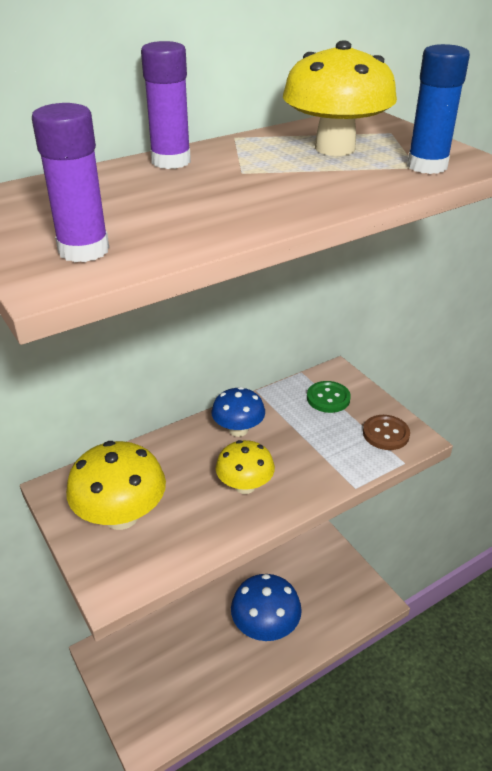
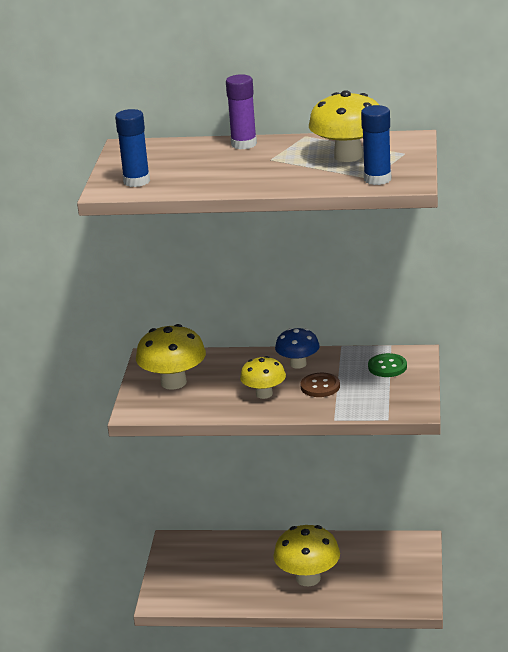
camera: 40 degrees right, 10 degrees down
(83, 250) = (136, 181): purple glue stick -> blue glue stick
(265, 626) = (308, 578): blue mushroom -> yellow mushroom
(386, 434) = (399, 400): brown button -> brown button (320, 386)

